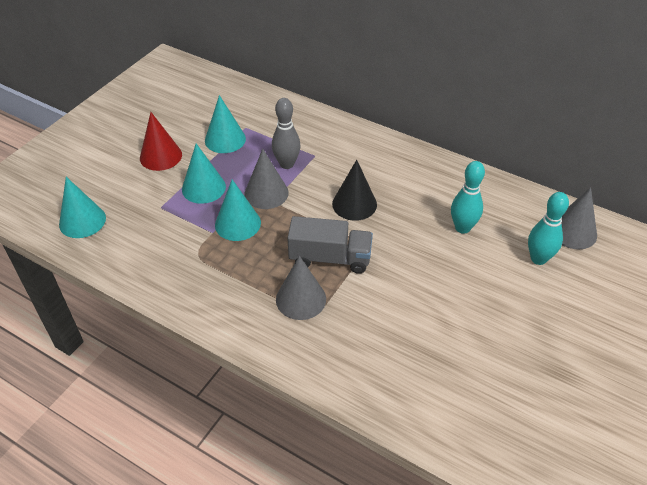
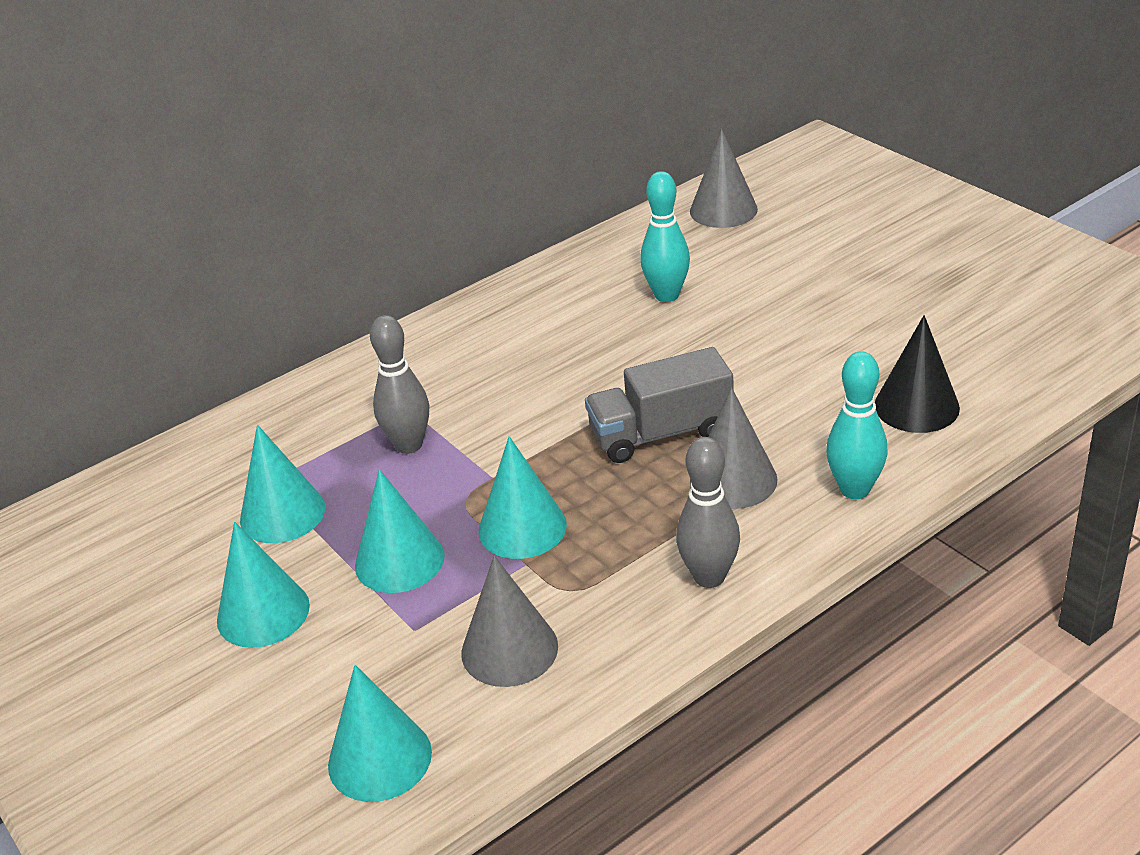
camera: 65 degrees left, 10 degrees down
(161, 156) = (263, 613): red cone -> turquoise cone
(219, 307) = (709, 577): none -> grey bowling pin
(266, 193) = (467, 481): grey cone -> grey cone (509, 649)
(330, 258) = (661, 433): grey truck -> grey truck turned 135 degrees counterclockwise
(354, 204) = (555, 387): black cone -> black cone (916, 406)
(538, 259) = (757, 247): turquoise bowling pin -> turquoise bowling pin (854, 489)

